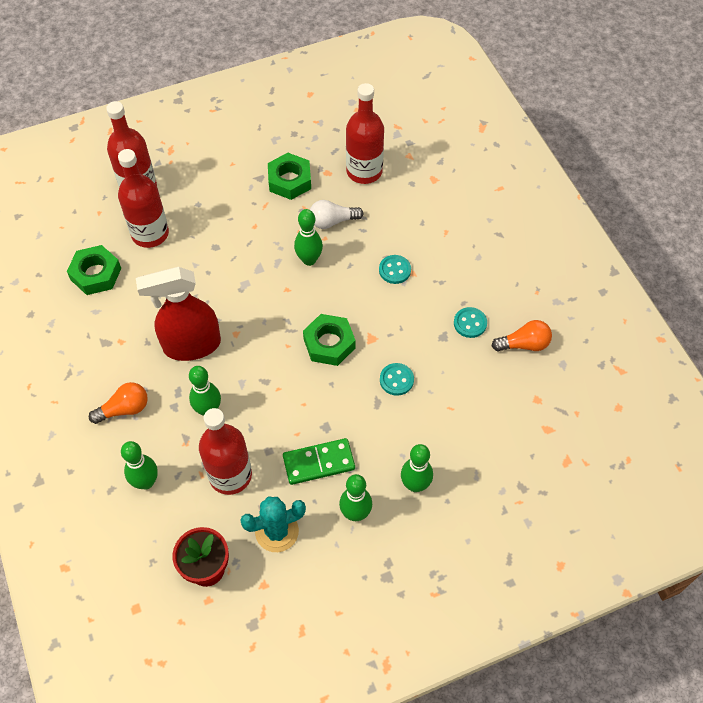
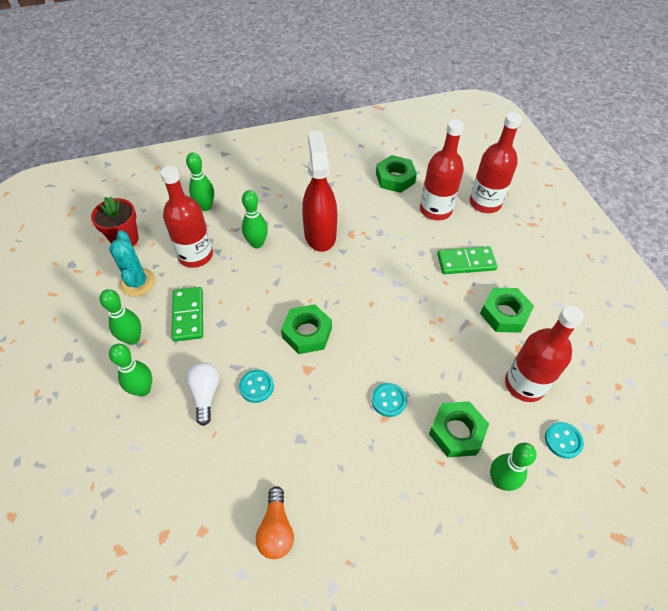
camera: 95 degrees right, 5 degrees down
(124, 409) = (269, 195): orange light bulb -> none
(226, 208) = (466, 262): none -> green domino
(309, 260) = (405, 323): green bowling pin -> green bowling pin (500, 481)
(332, 221) = (453, 347): white light bulb -> white light bulb (205, 394)
(417, 220) = (456, 432): none -> green nut
(470, 323) = (313, 470): turquoise button -> turquoise button (563, 440)

